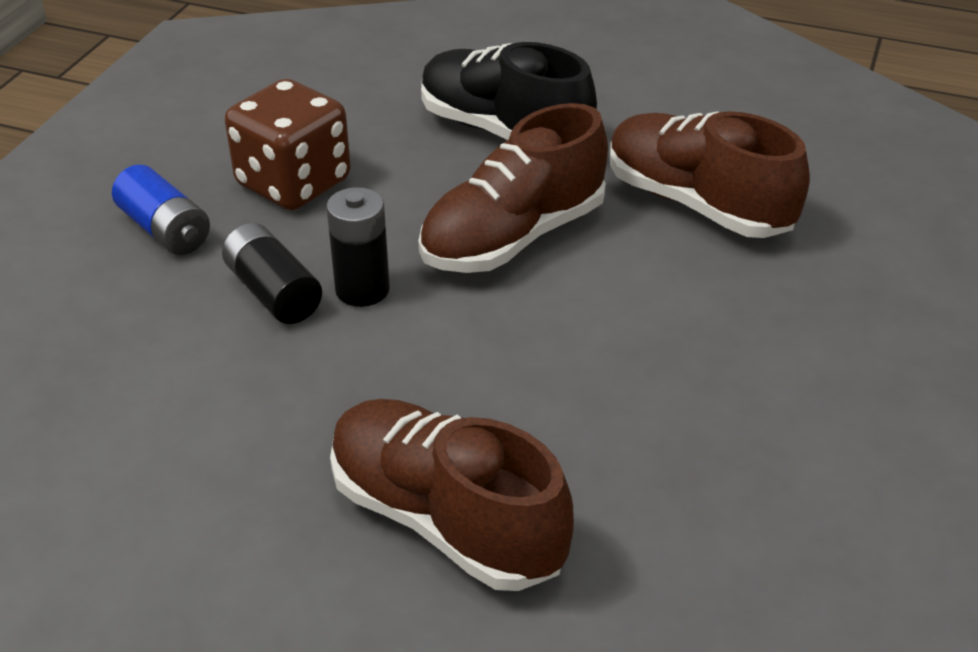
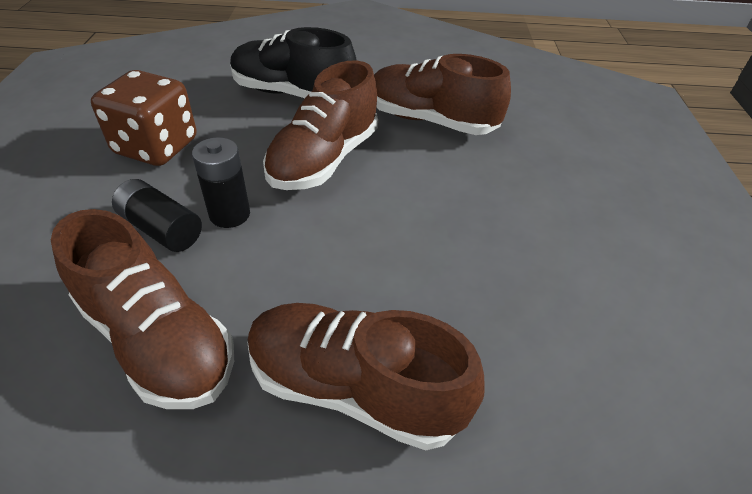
camera: 20 degrees left, 5 degrees up
(165, 230) = (62, 196): blue battery -> none
(238, 419) = (158, 340): none -> brown shoe

